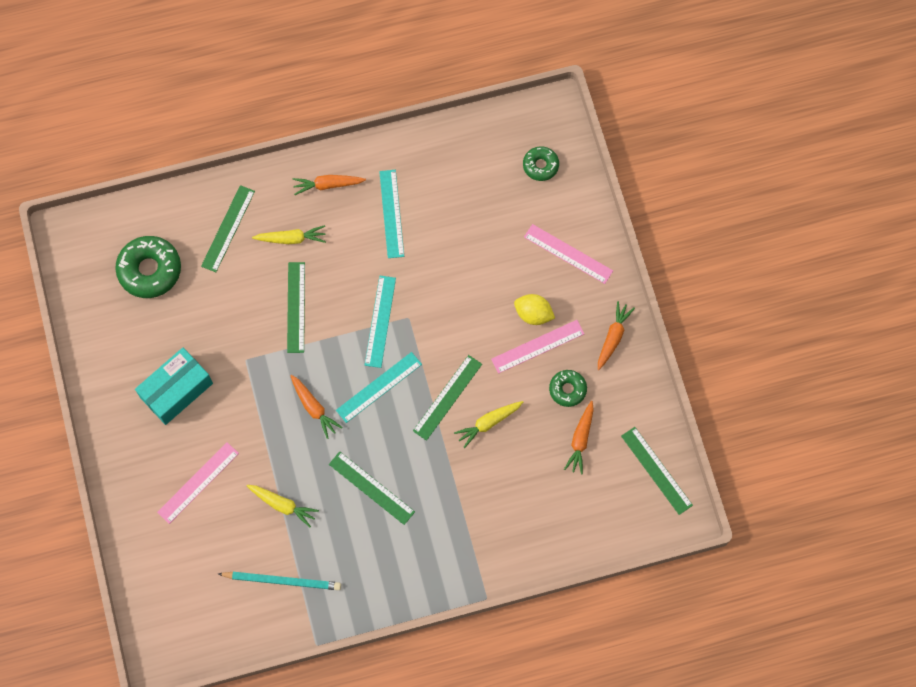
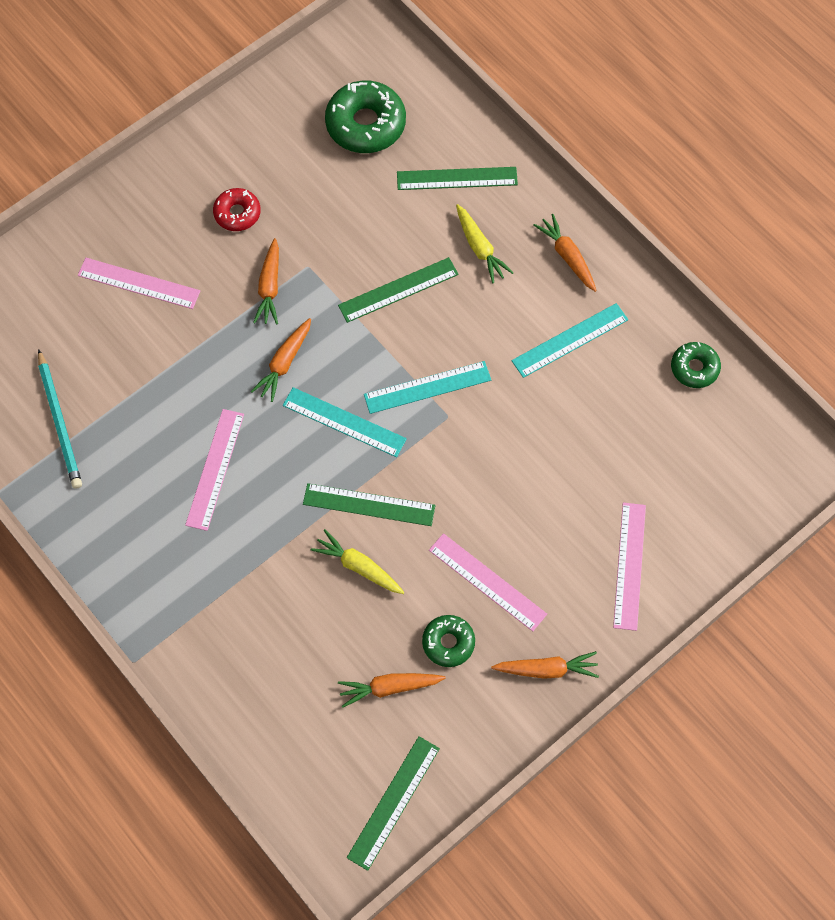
camera: 65 degrees right, 5 degrees down
(176, 390) = (237, 213): turquoise box -> red donut
(249, 393) = (269, 287): none -> orange carrot
(283, 505) = (151, 382): yellow carrot -> none
(371, 488) = (215, 469): green ruler -> pink ruler
(533, 314) = (527, 558): yellow lemon -> none
(540, 165) = (728, 482): green donut -> green donut (694, 368)

